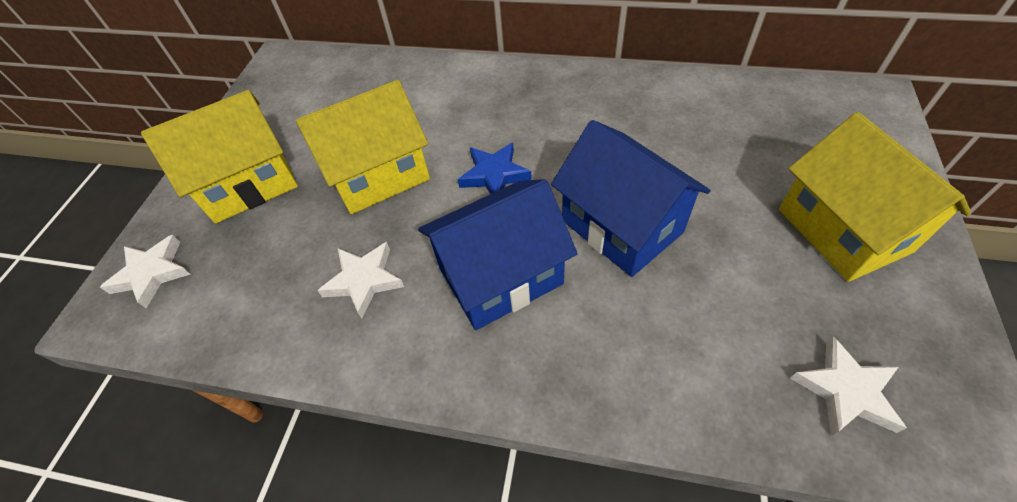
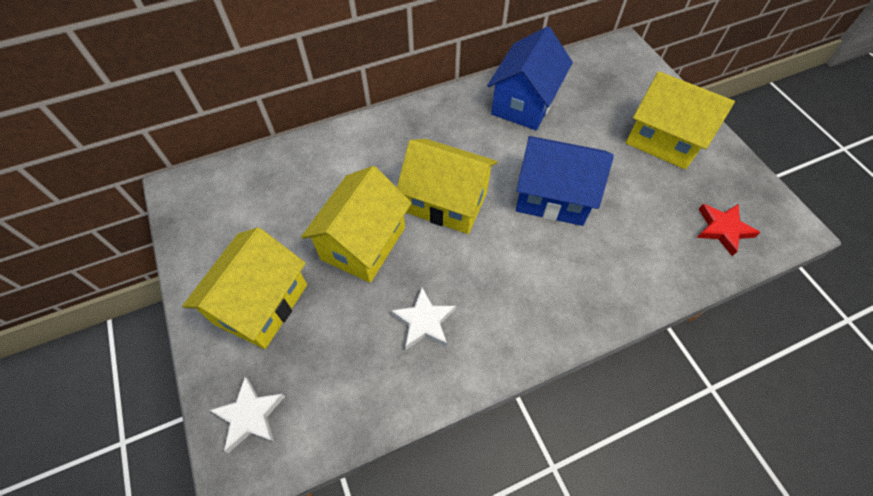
camera: 40 degrees left, 5 degrees up
(494, 175) = (446, 202): blue star -> yellow house
(500, 276) = (509, 267): blue house -> blue house (524, 103)
(846, 391) = (723, 229): white star -> red star

